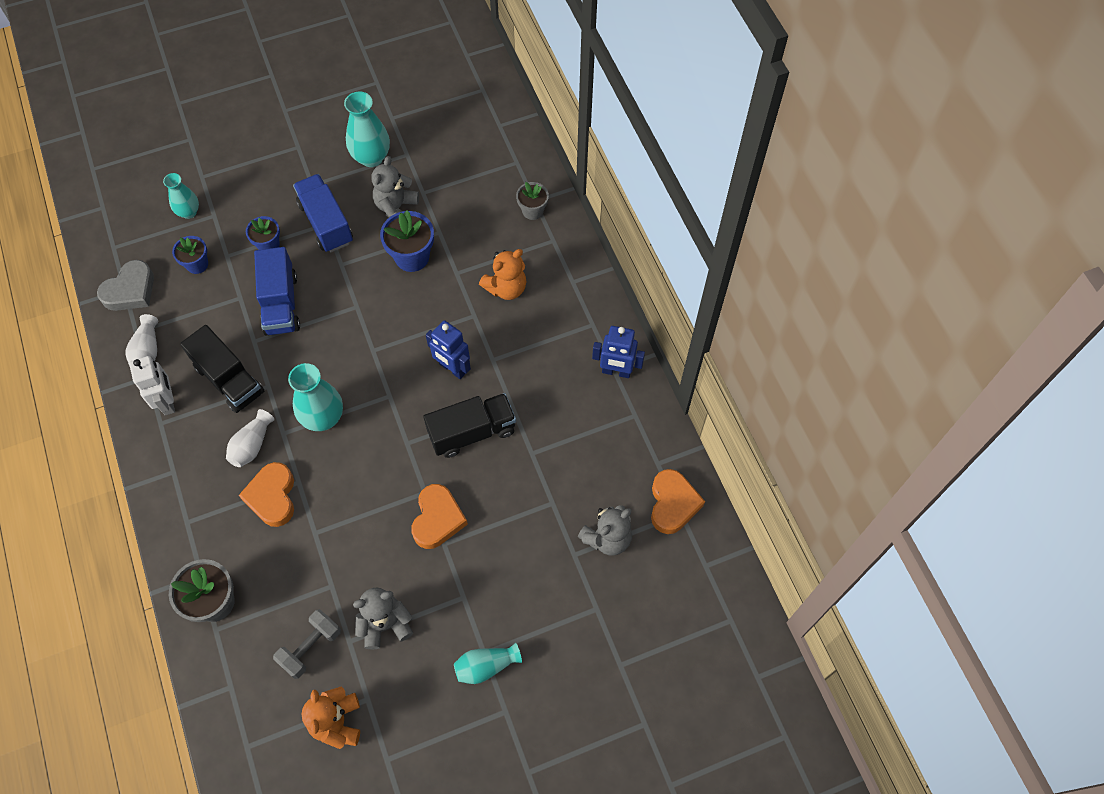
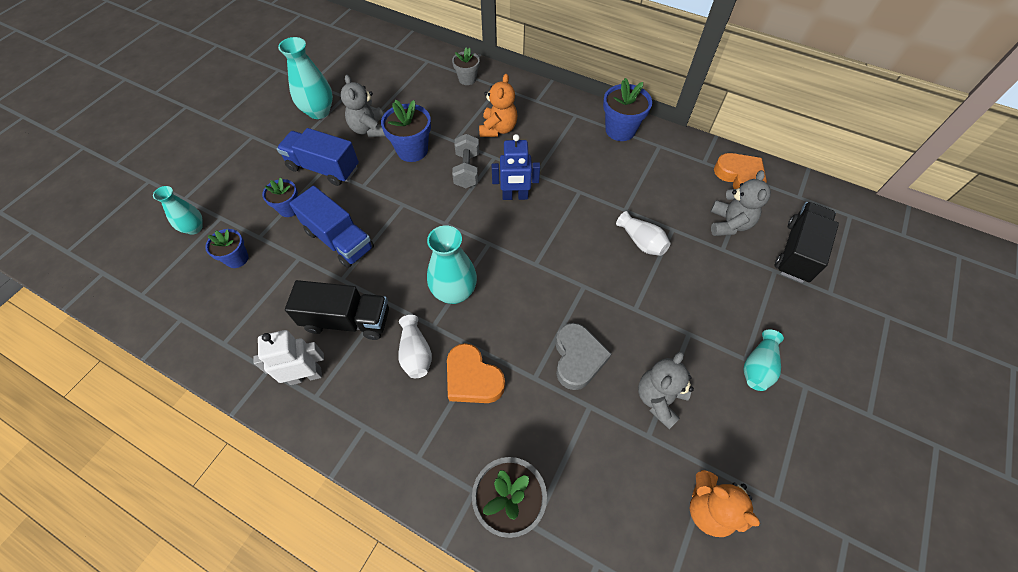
camera: 40 degrees left, 5 degrees down
(130, 290) = (188, 316): grey heart -> grey heart (577, 358)
(147, 351) = (248, 350): white vase -> white vase (641, 242)
(167, 401) = (306, 375): white robot -> white robot turned 45 degrees counterclockwise
(310, 647) = (625, 468): grey dumbbell -> grey dumbbell (467, 170)
(437, 519) = (612, 296): orange heart -> none
(472, 432) = (572, 225): black truck -> black truck (797, 252)
(616, 371) = (620, 130): blue robot -> blue flower pot

